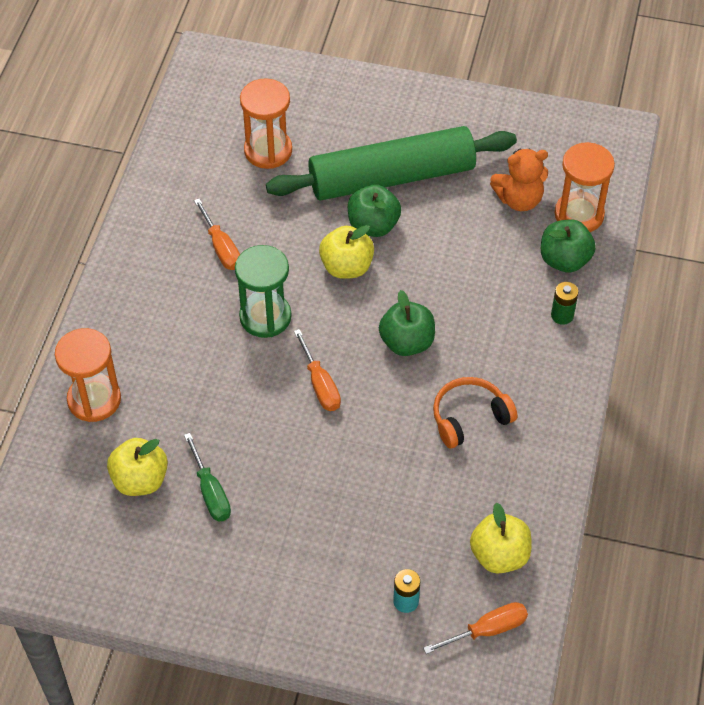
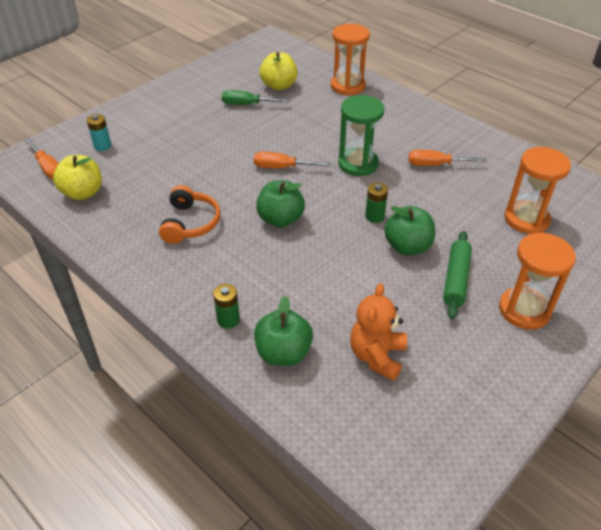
camera: 120 degrees right, 10 degrees down
(346, 267) = (374, 216): yellow apple -> green battery
(392, 177) = (455, 279): green rolling pin -> green rolling pin, size x0.47
(487, 630) = (48, 168): orange screwdriver -> orange screwdriver turned 45 degrees counterclockwise
(579, 214) = (328, 394): orange hourglass -> orange hourglass (524, 310)

